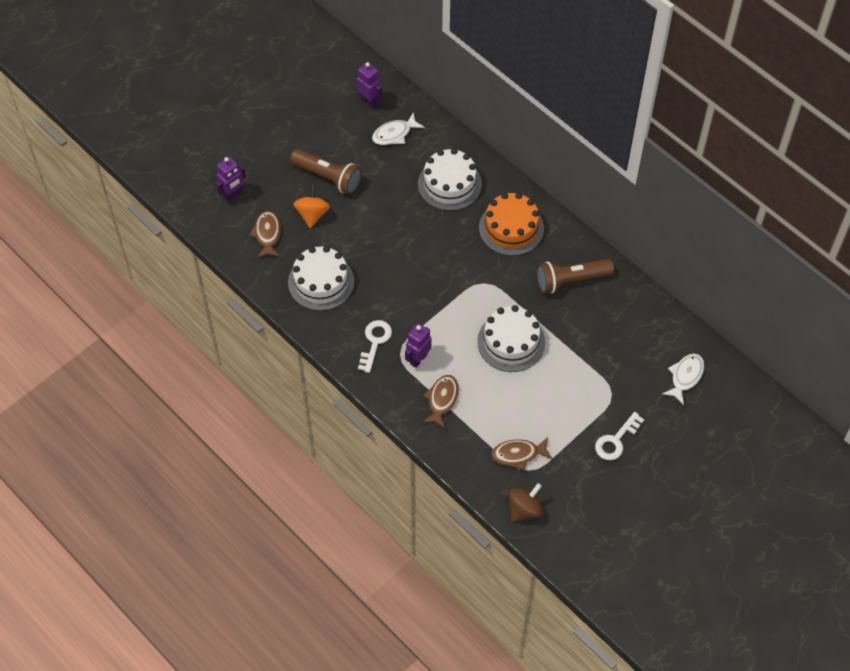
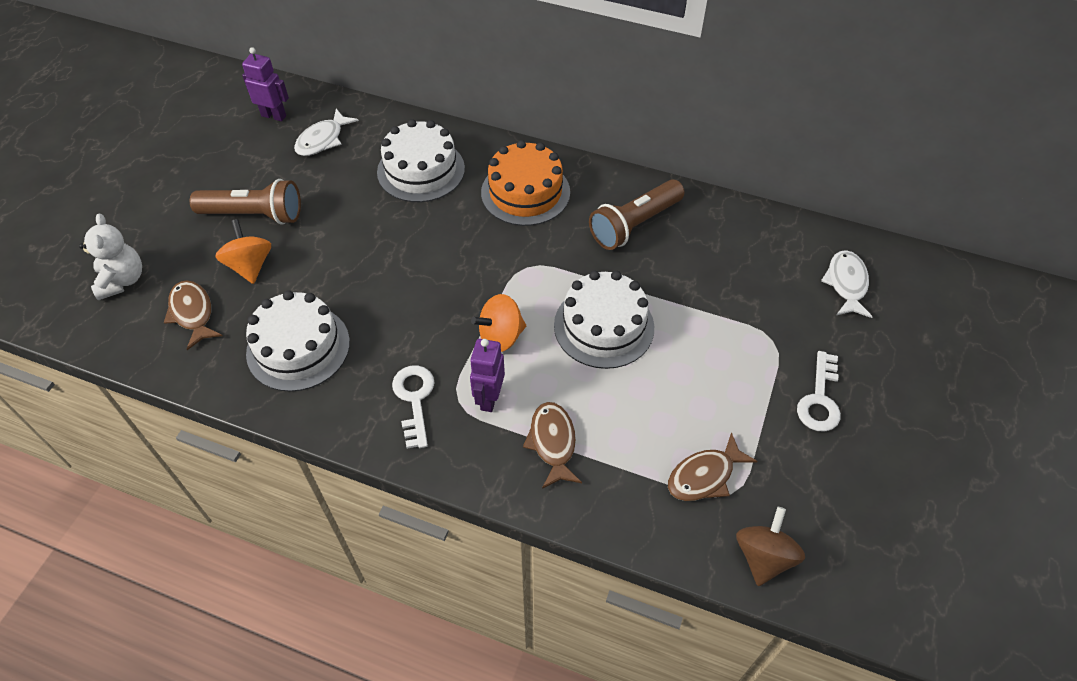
camera: 25 degrees left, 5 degrees down
(233, 195) = (122, 280): purple robot -> white teddy bear
(444, 323) = (501, 336): none -> orange spinning top

